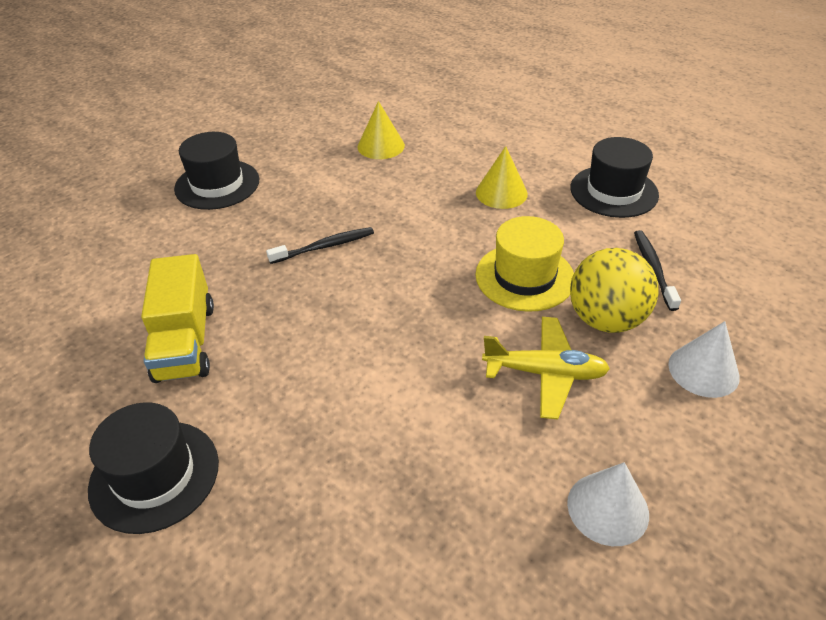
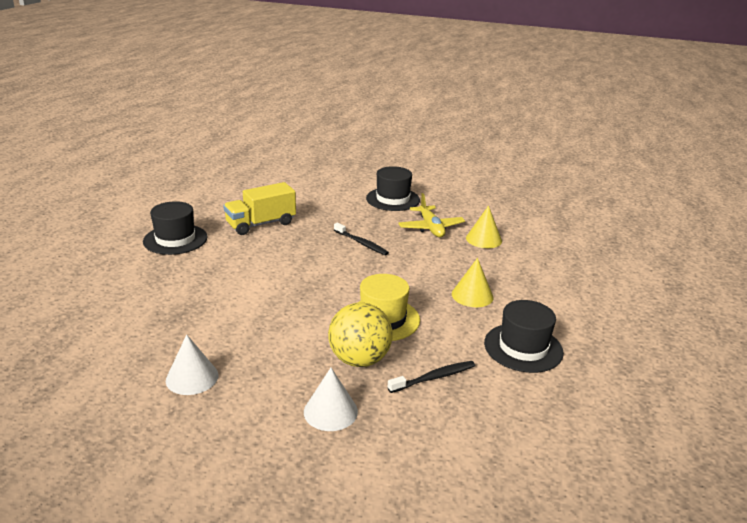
camera: 65 degrees right, 15 degrees down
(545, 373) = (293, 340): yellow plane -> yellow plane (431, 228)

